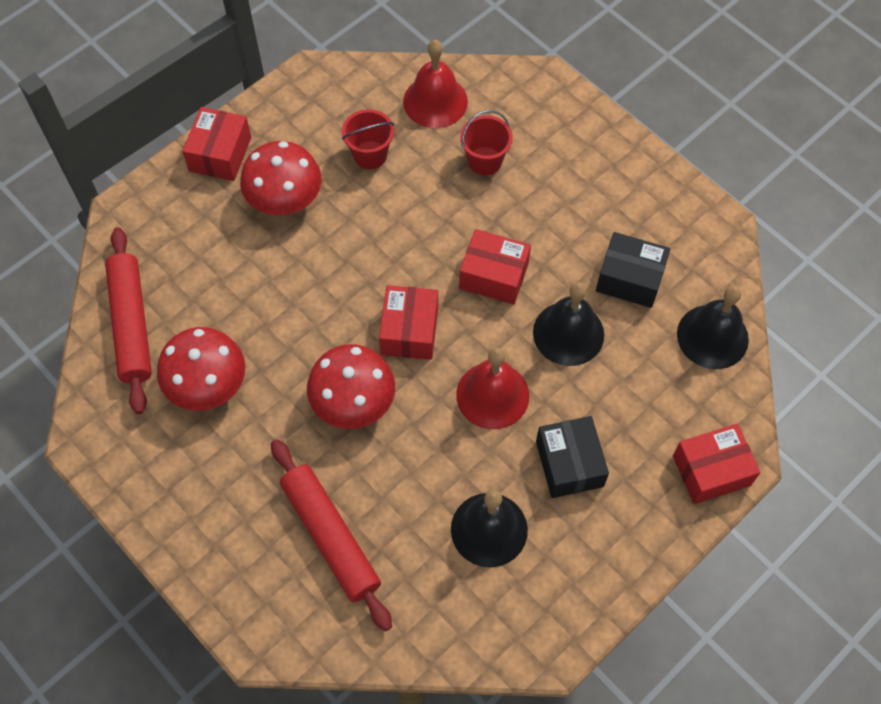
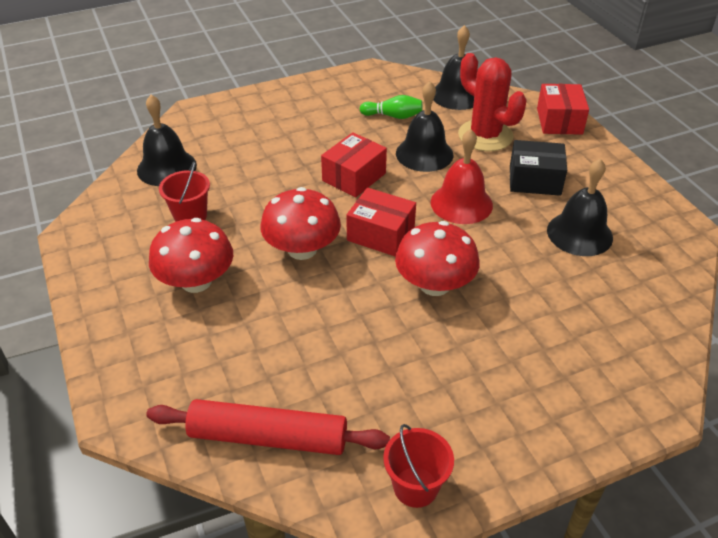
camera: 70 degrees left, 20 degrees down
(207, 384) = (372, 386): red mushroom -> red mushroom (302, 249)
(220, 154) = (109, 317): red box -> none
(331, 537) = (564, 330): red rolling pin -> none
(435, 101) = (167, 167): red bell -> black bell
(484, 161) = (245, 156): red bucket -> red bucket (415, 487)
(630, 279) = (393, 116): black box -> green bowling pin
(636, 390) = (485, 136): none -> red cactus

